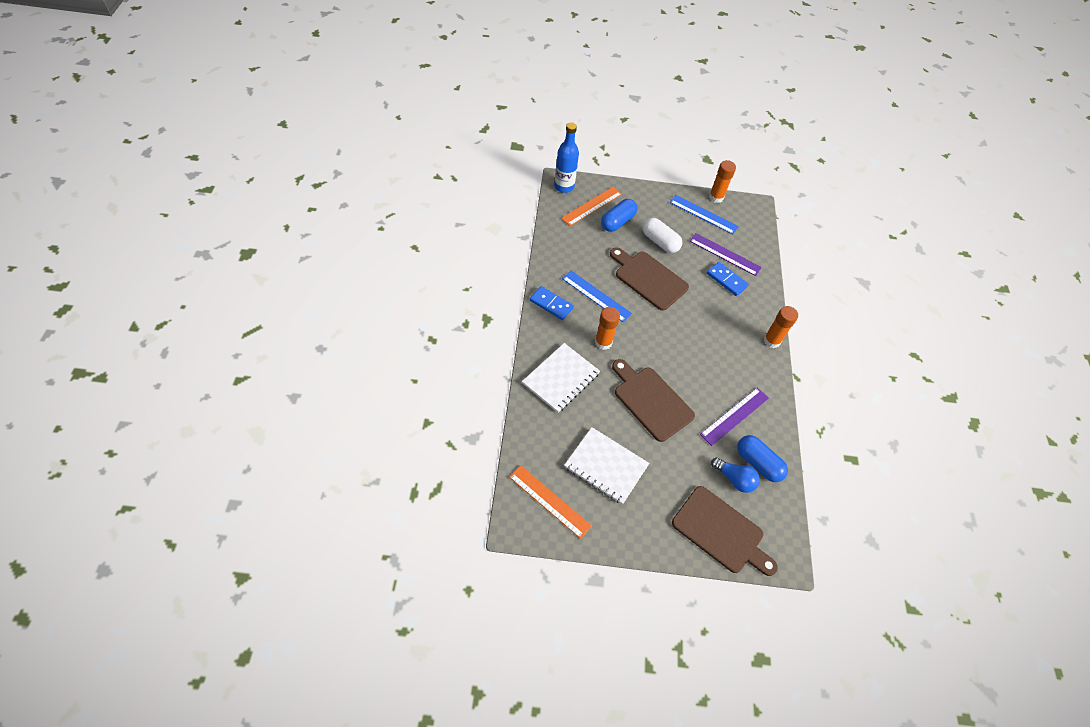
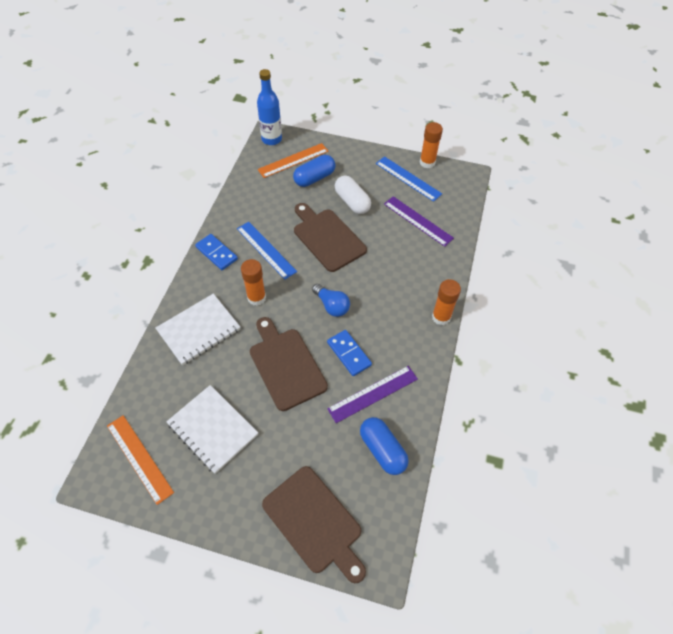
camera: 15 degrees right, 0 degrees up
(726, 280) = (411, 248): blue domino -> blue domino (349, 354)
(734, 479) = (349, 464): blue light bulb -> blue light bulb (331, 305)

